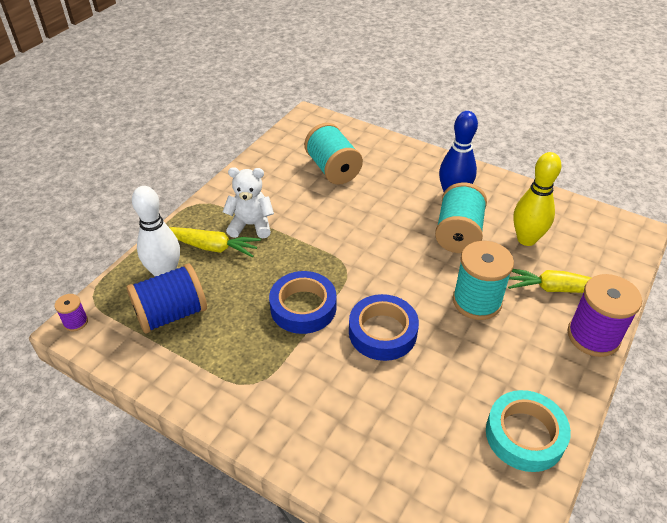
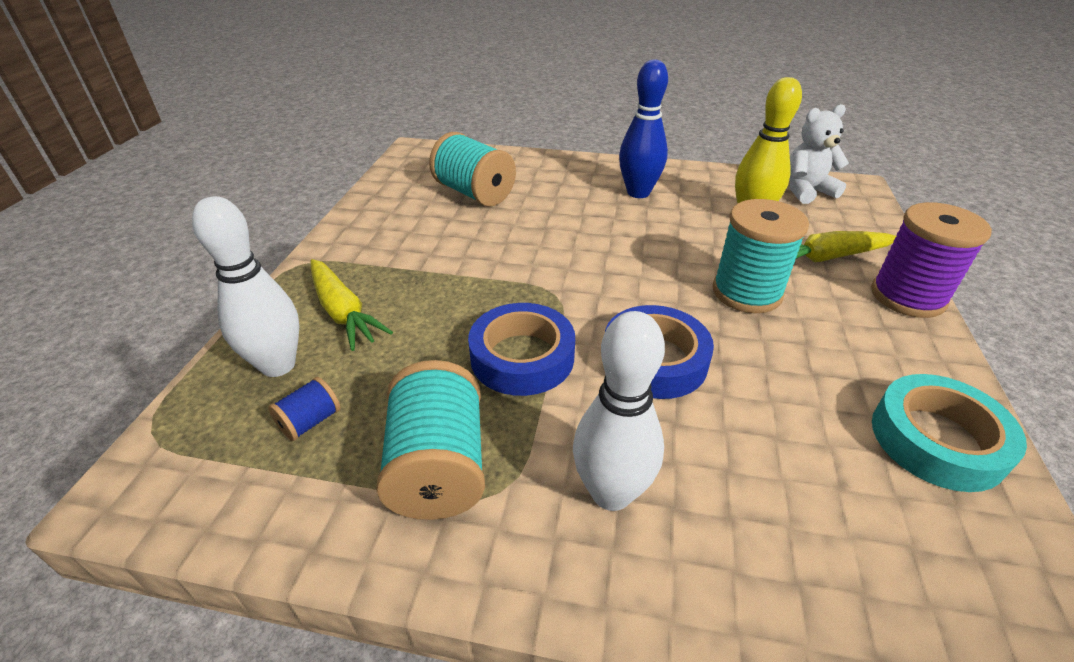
camera: 20 degrees left, 5 degrees down
(76, 322) = (125, 484): purple spool -> none
(171, 314) = (310, 422): blue spool -> blue spool, size x0.47
(212, 247) = (343, 312): yellow carrot -> yellow carrot turned 60 degrees clockwise
(251, 225) = (392, 273): white teddy bear -> white teddy bear (806, 191)
(310, 403) = (611, 493): none -> white bowling pin
(458, 233) = (670, 227): turquoise spool -> turquoise spool (438, 466)

